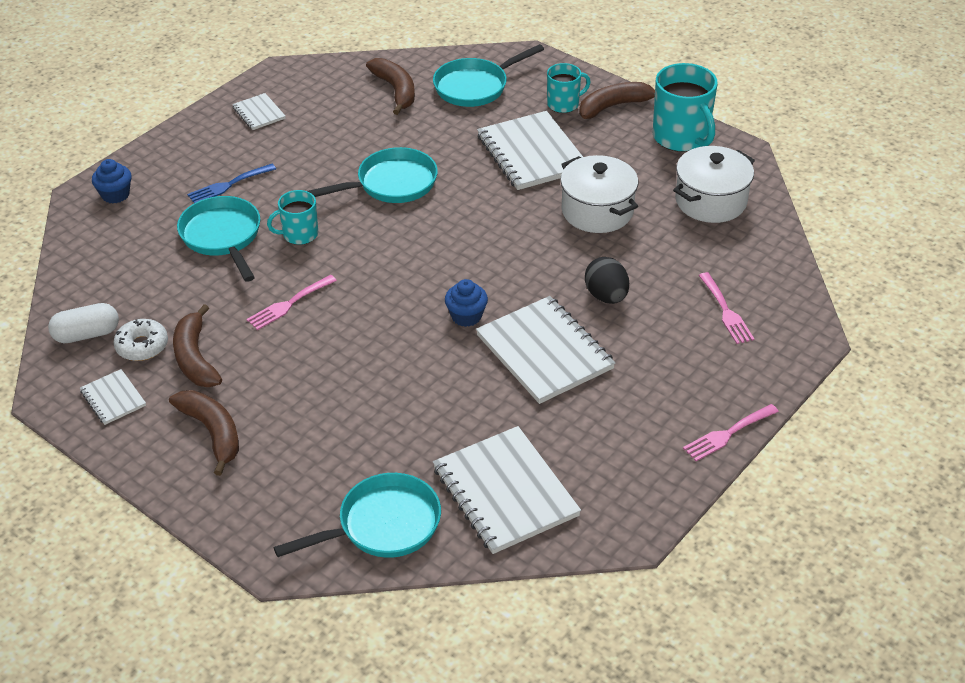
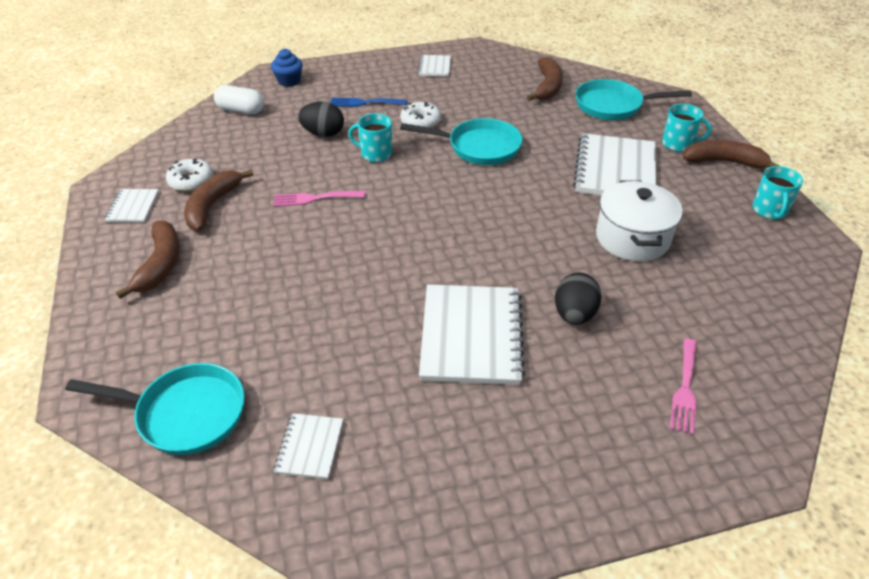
camera: 35 degrees right, 0 degrees up
(87, 334) = (169, 158): white capsule -> white capsule (241, 110)
(223, 237) = (323, 134): turquoise pan -> black egg
(308, 181) = (420, 122): none -> white donut
(466, 316) = (435, 271): blue cupcake -> none
(505, 492) = (310, 447): white notebook -> white notebook, size x0.49
(681, 137) = (769, 210): turquoise mug -> turquoise mug, size x0.58
(710, 201) = (754, 277): white pot -> none
(727, 434) = (578, 522): pink fork -> none

